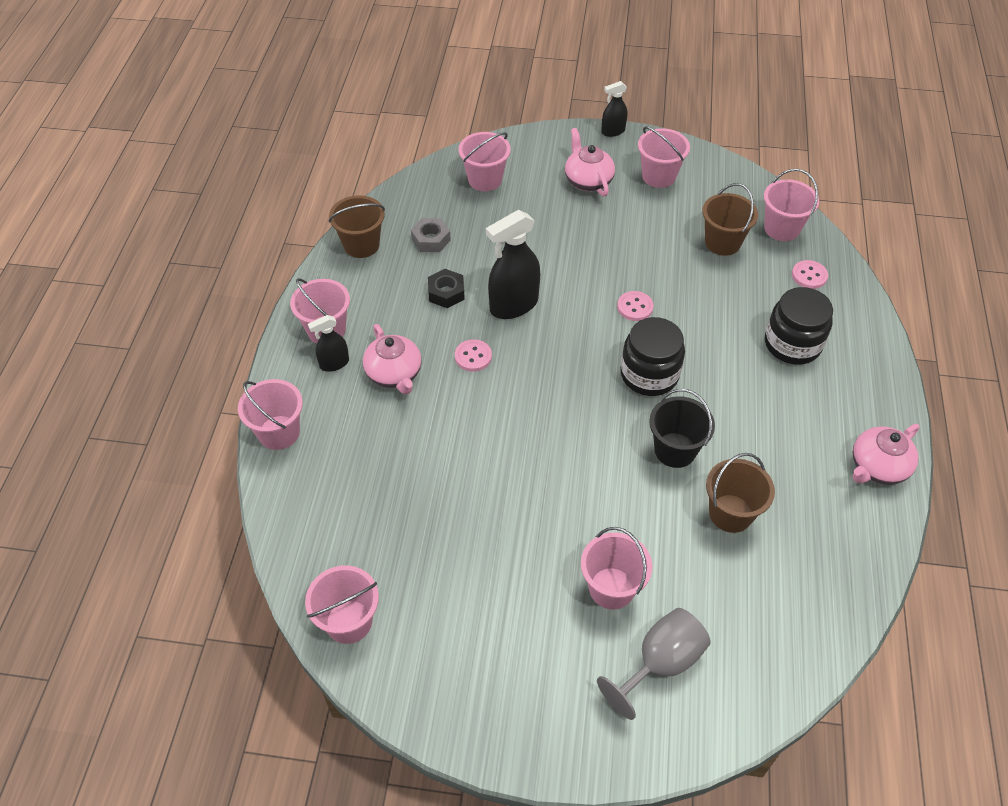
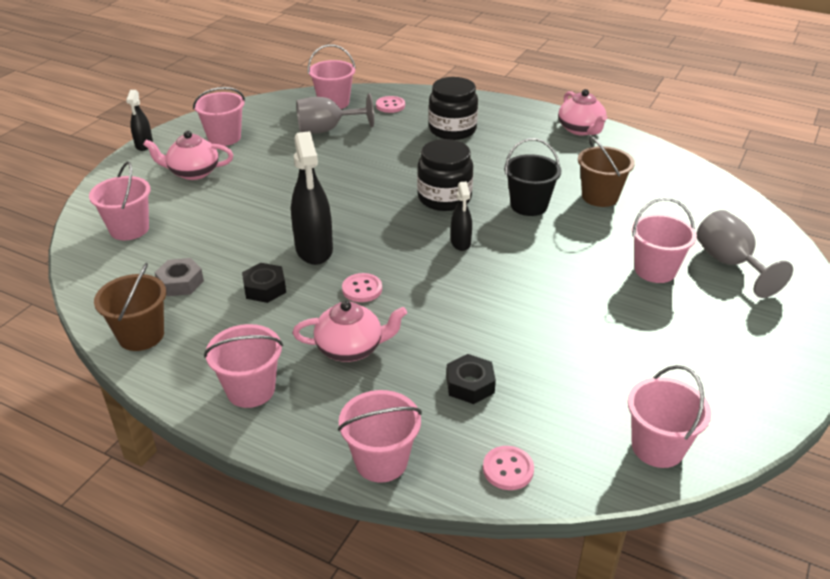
camera: 70 degrees left, 15 degrees down
(334, 363) = (306, 393): black spray bottle -> black spray bottle (460, 243)
(379, 467) = (470, 385): none -> black nut
(635, 307) = (366, 186): pink button -> pink button (508, 469)
(722, 242) = (327, 130): brown bucket -> grey goblet

